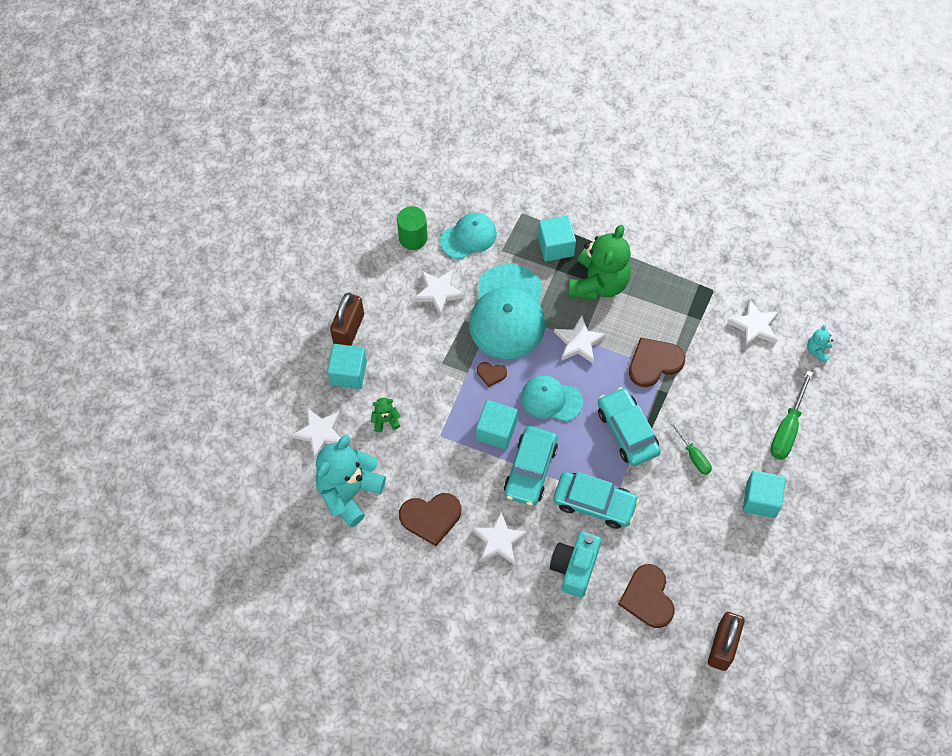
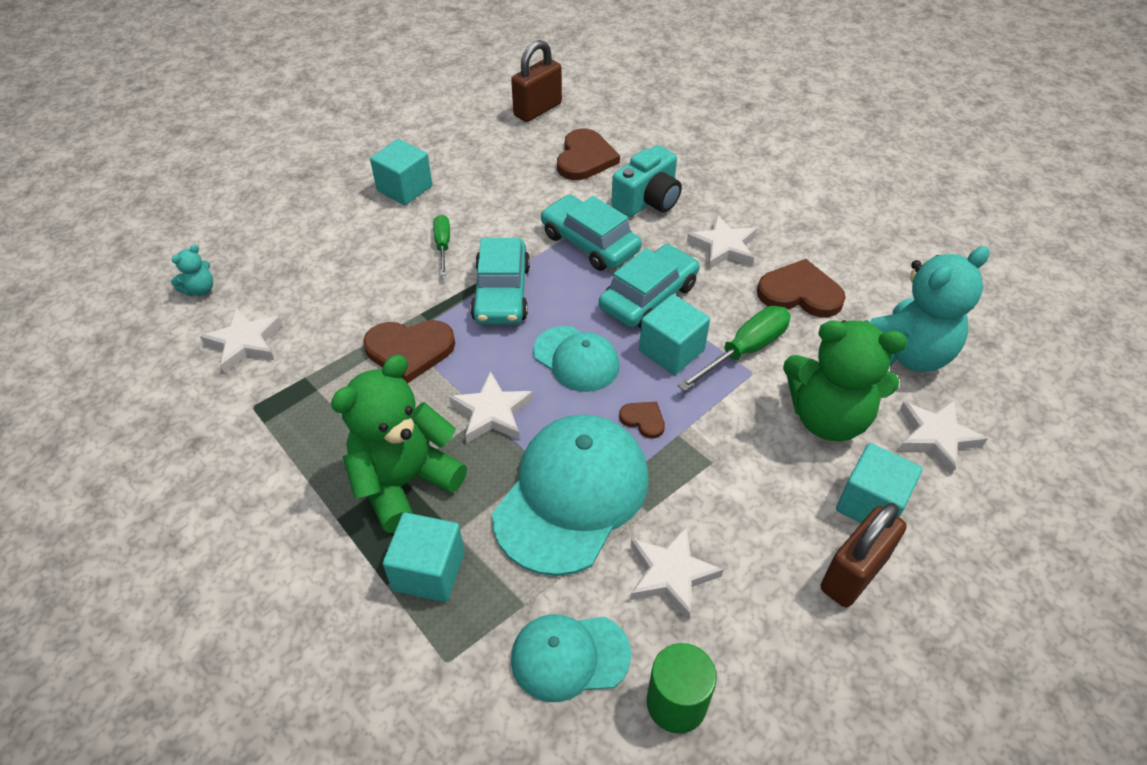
camera: 155 degrees left, 15 degrees down
(385, 420) = (828, 418): green teddy bear -> green teddy bear, size x2.32
(787, 428) = (315, 233): green screwdriver -> green screwdriver (745, 350)

